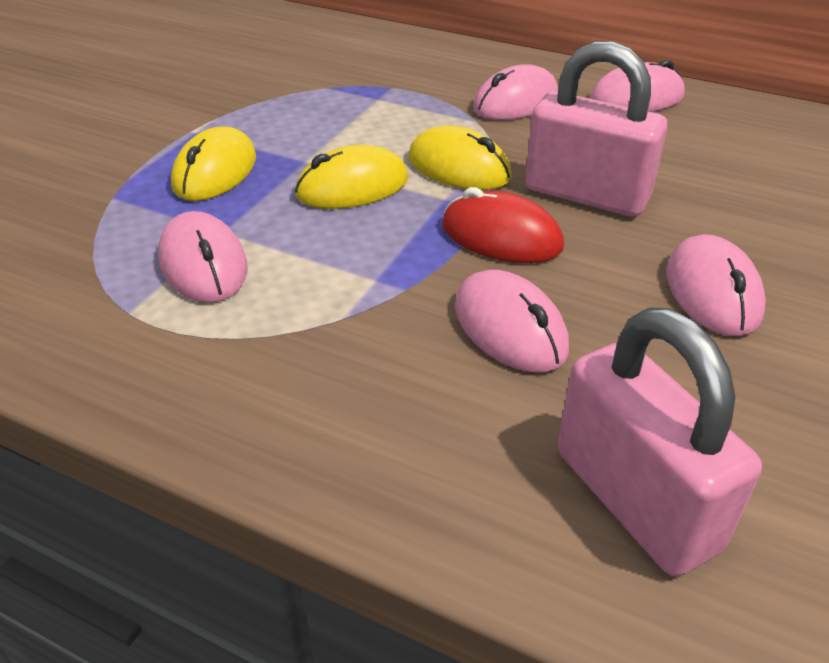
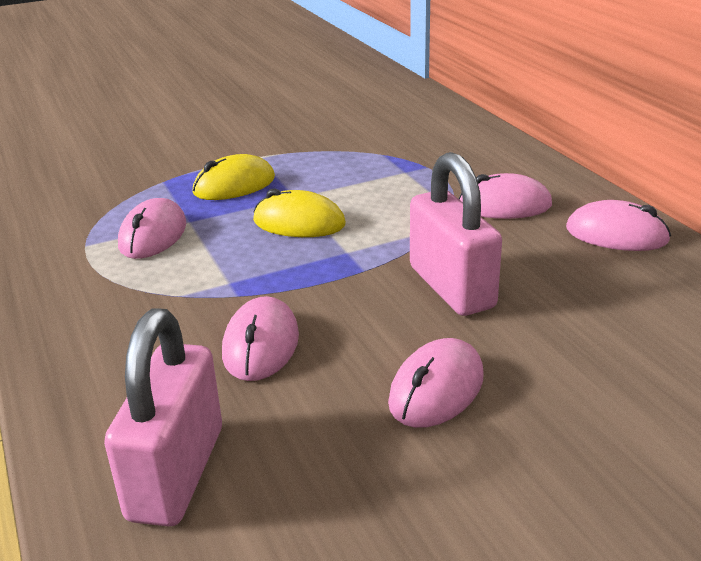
camera: 40 degrees right, 10 degrees down
(459, 167) = (388, 236): yellow mouse -> none
(501, 236) = (344, 290): red mouse -> none

